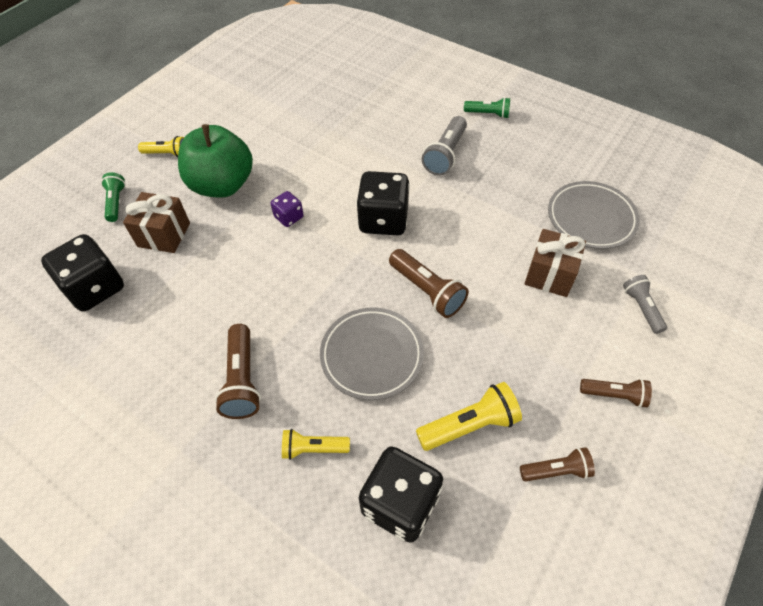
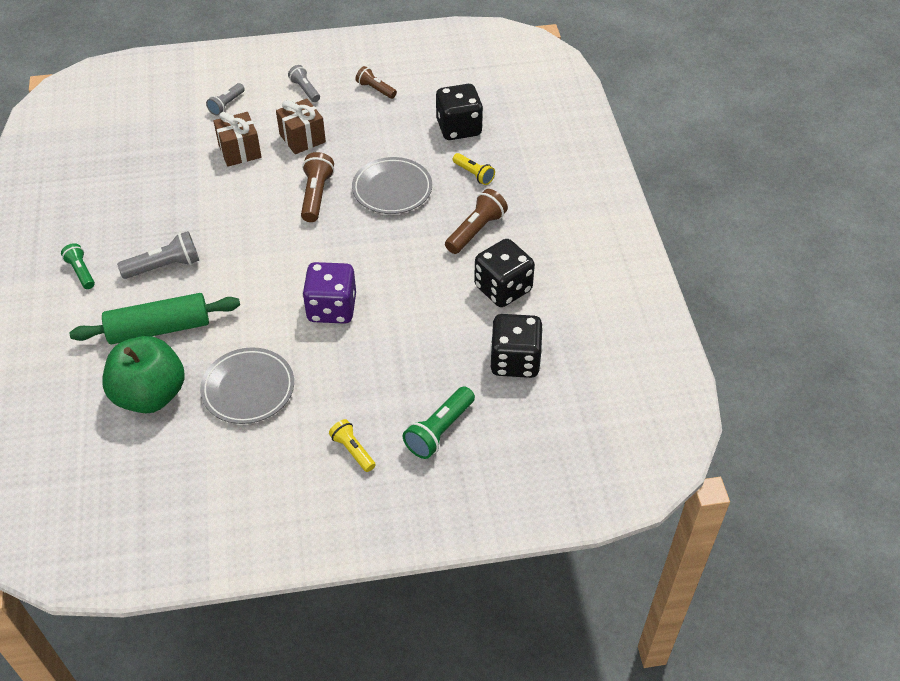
camera: 135 degrees left, 5 degrees down
(116, 202) = (439, 430): green flashlight -> green flashlight, size x1.53
(164, 235) = (430, 367): brown gift -> brown gift (302, 138)
(222, 185) = (345, 377): green apple -> green apple (150, 395)
(289, 217) = (332, 308): purple dice -> purple dice, size x1.95
(383, 220) = (276, 255): black dice -> black dice (503, 288)
(385, 124) = (159, 329): none -> green rolling pin
(469, 425) = (387, 128): yellow flashlight -> none
(591, 218) = (162, 157): grey plate -> grey plate (248, 389)
(614, 395) = (305, 90): brown flashlight -> grey flashlight

